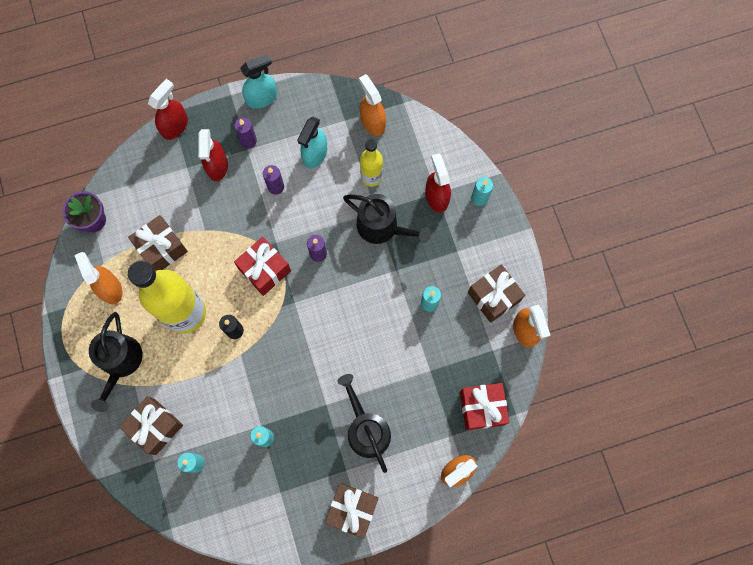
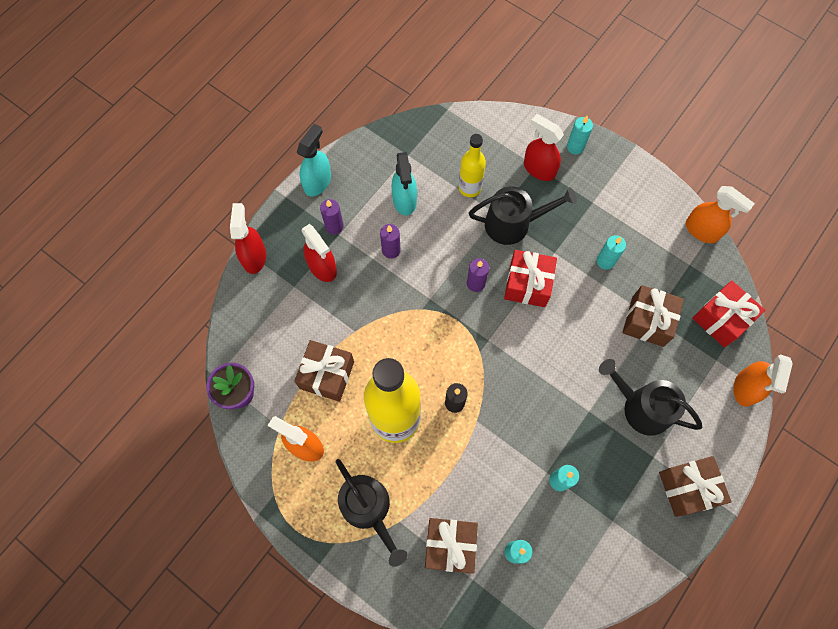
camera: 35 degrees left, 5 degrees down
(265, 270) = (439, 330): red gift -> red gift (527, 284)
(372, 122) = (433, 141): orange spray bottle -> none
(493, 297) = (653, 220): brown gift -> brown gift (647, 321)

